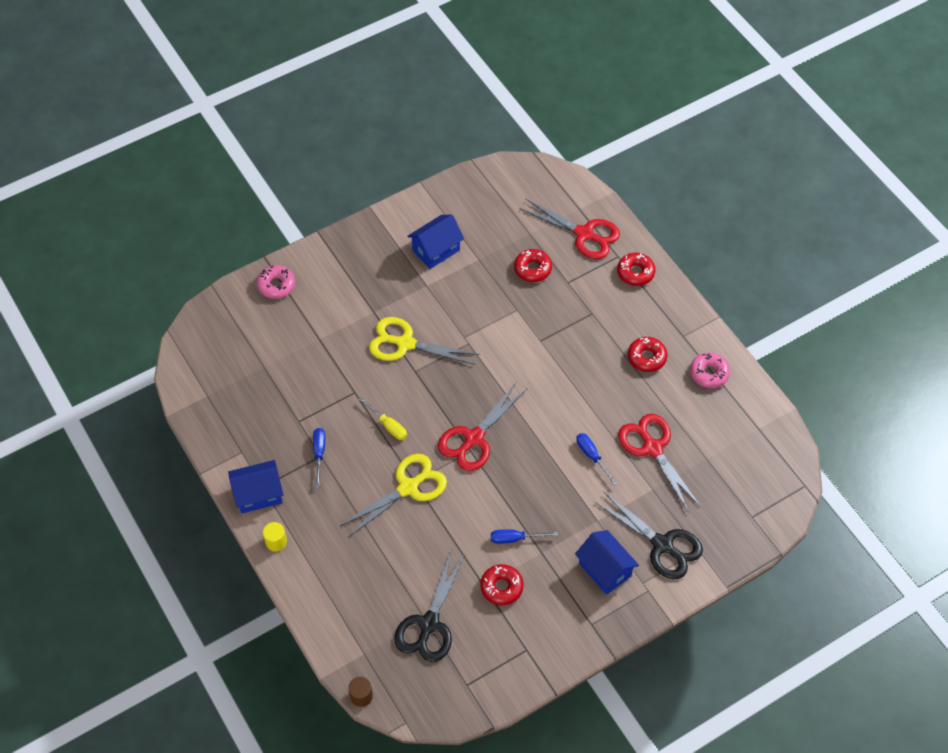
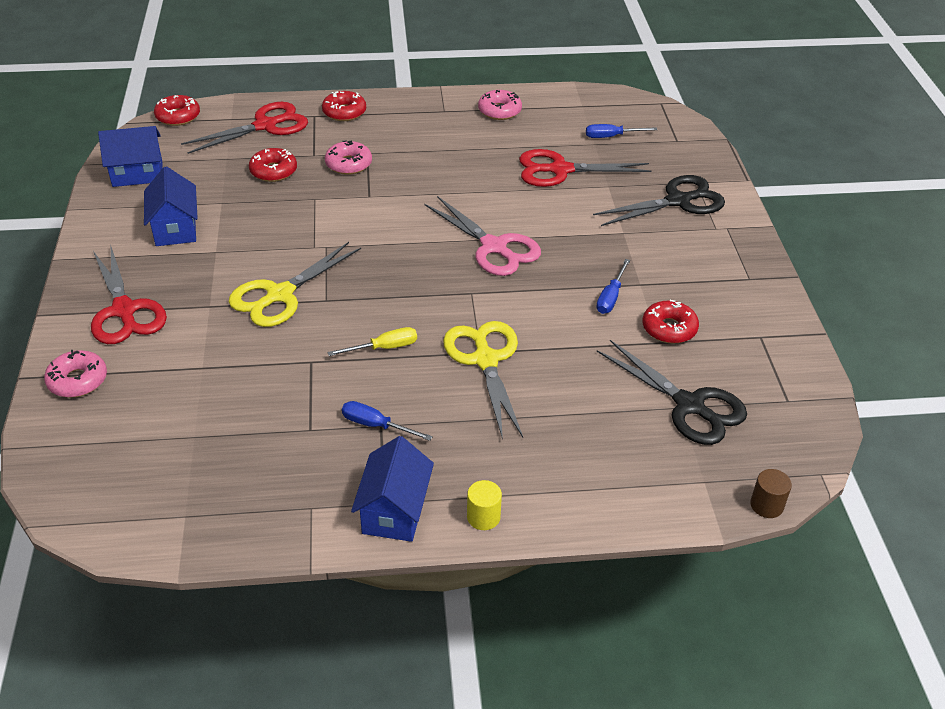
camera: 65 degrees left, 15 degrees down
(474, 438) = (456, 284): red scissors -> red scissors (124, 310)
(528, 443) = (494, 247): none -> pink scissors
(570, 309) = (348, 164): none -> pink donut
(592, 456) = (542, 210): blue screwdriver -> blue screwdriver (611, 136)
(605, 569) = (687, 247): blue house -> blue house (137, 174)
(646, 357) = (450, 138): red donut -> red donut (178, 116)

